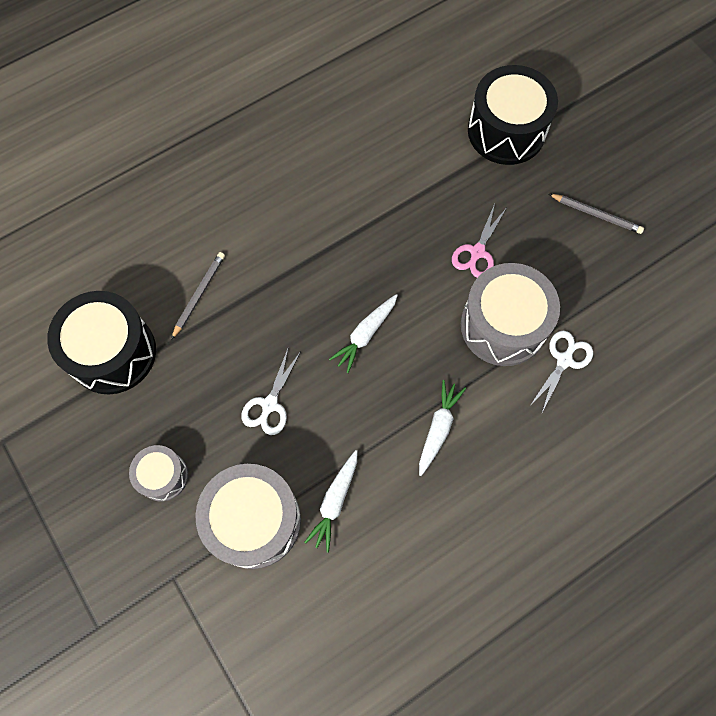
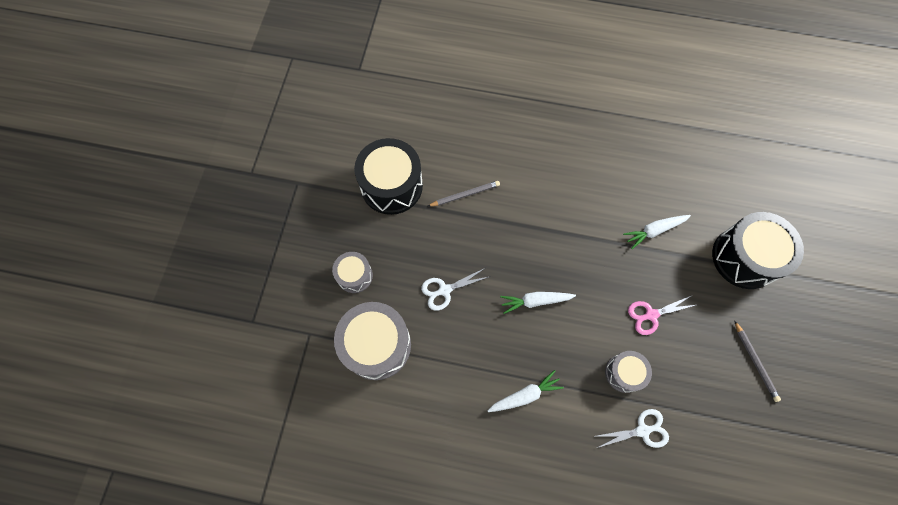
camera: 45 degrees right, 0 degrees up
(335, 502) = (427, 378): white carrot -> white carrot (654, 231)
(503, 325) = (624, 373): grey drum -> grey drum, size x0.55

